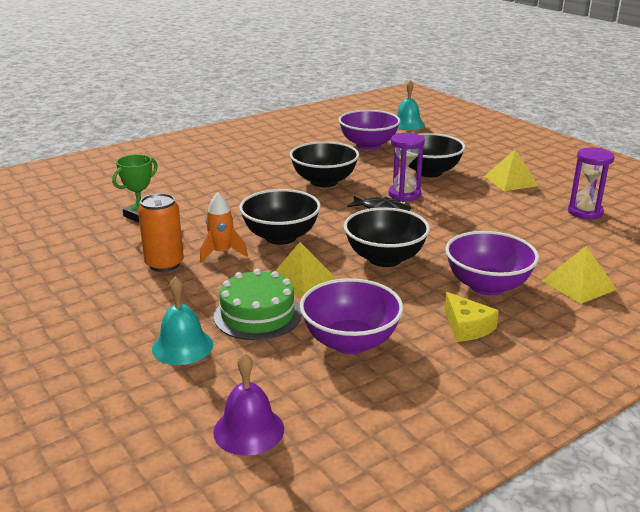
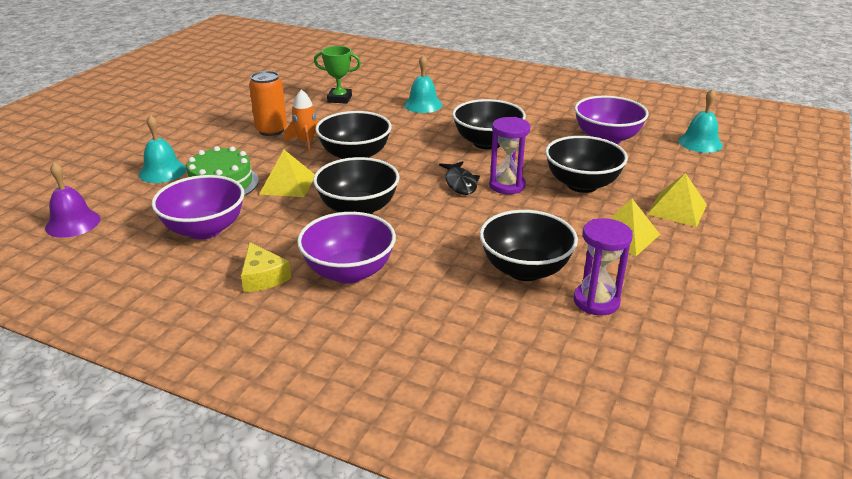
camera: 60 degrees right, 5 degrees up
(214, 185) = (423, 105): none -> turquoise bell
(466, 327) = (262, 277): yellow cheese -> yellow cheese turned 60 degrees counterclockwise
(531, 222) = (525, 270): none -> black bowl
(578, 285) = (397, 326): yellow pyramid -> yellow pyramid (677, 209)

